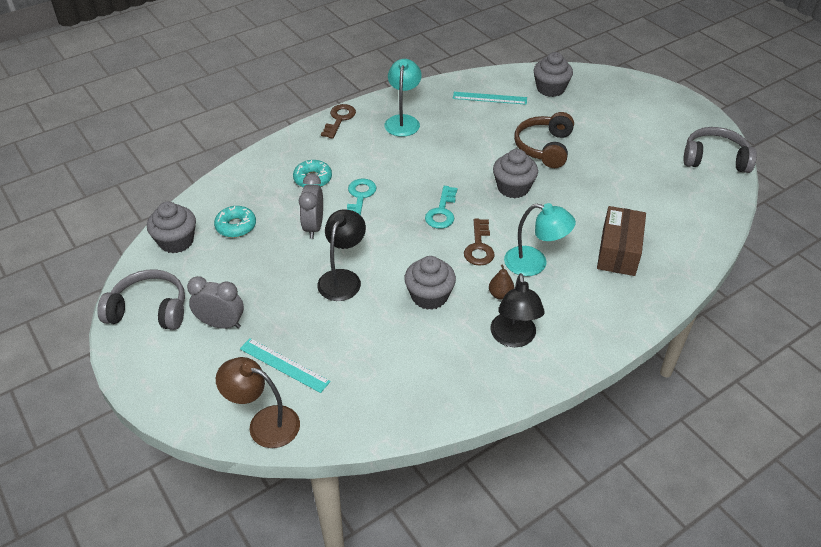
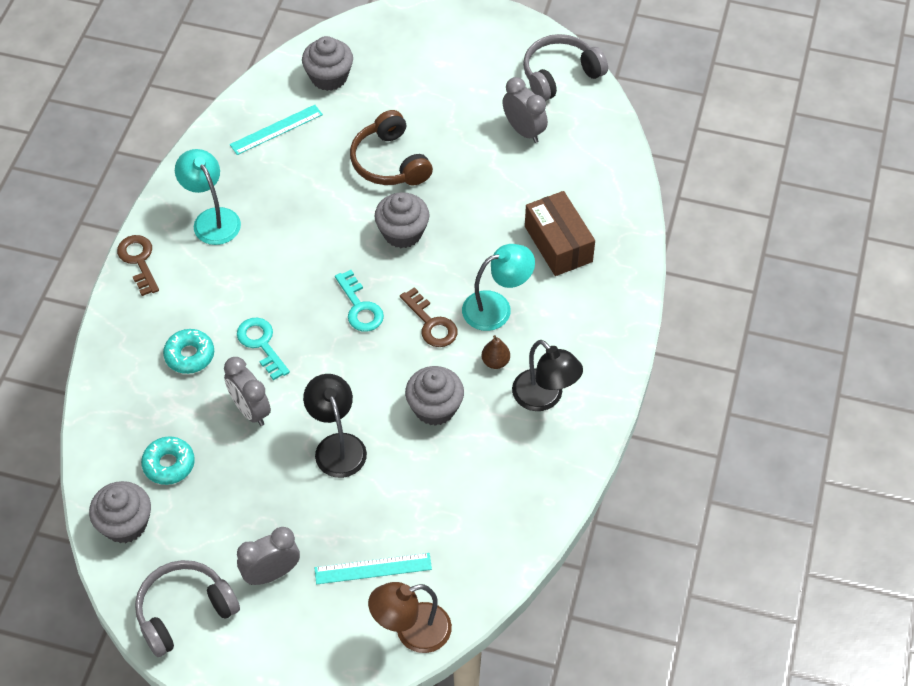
camera: 40 degrees left, 10 degrees up
(657, 176) = (524, 131): none -> grey clock

